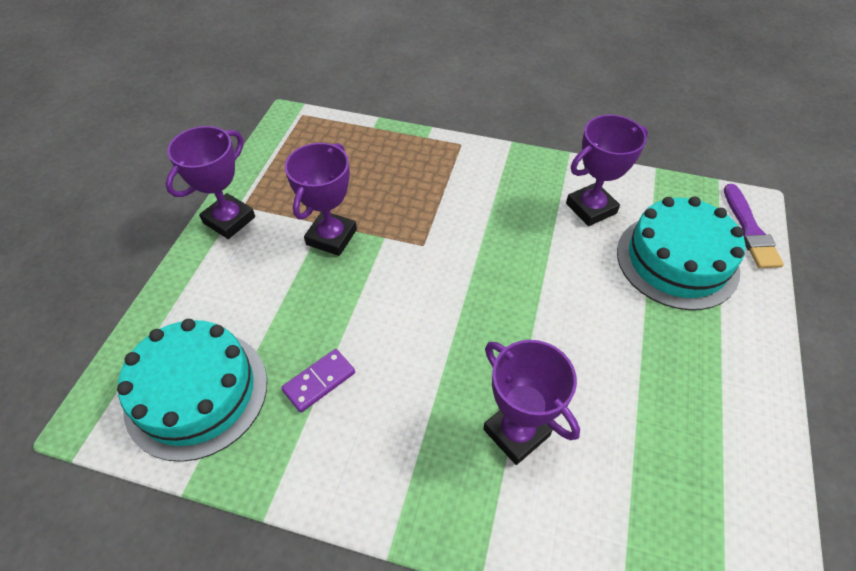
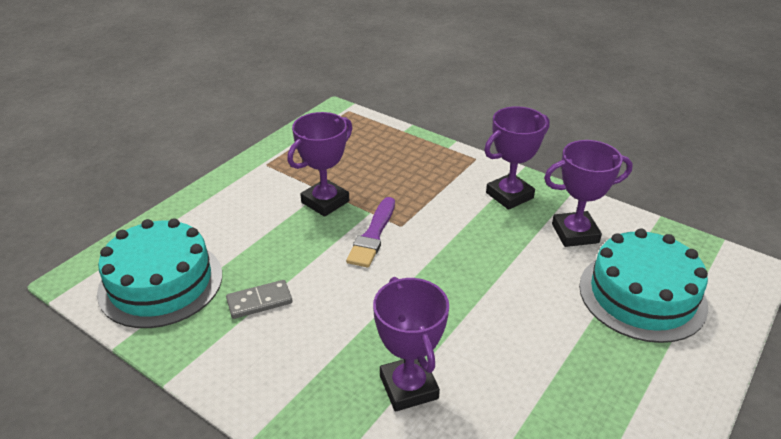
camera: 20 degrees right, 15 degrees down
(229, 220) = (249, 171): purple trophy -> purple trophy (509, 195)
(319, 381) = (259, 301): purple domino -> grey domino
(750, 230) = (736, 289): purple brush -> purple brush (373, 235)

